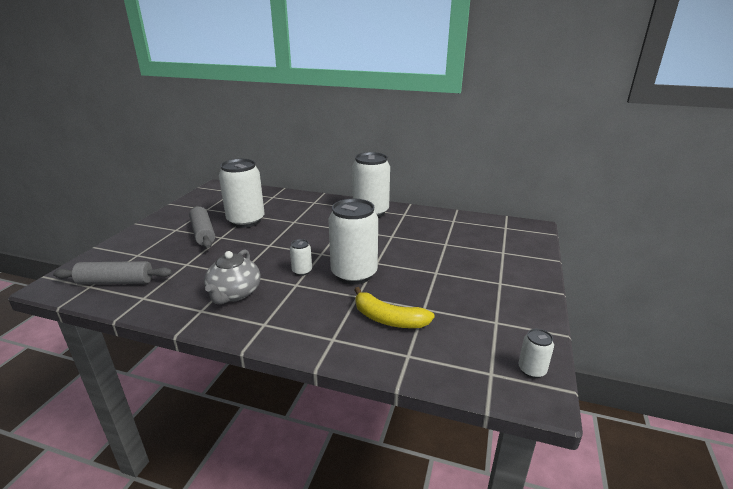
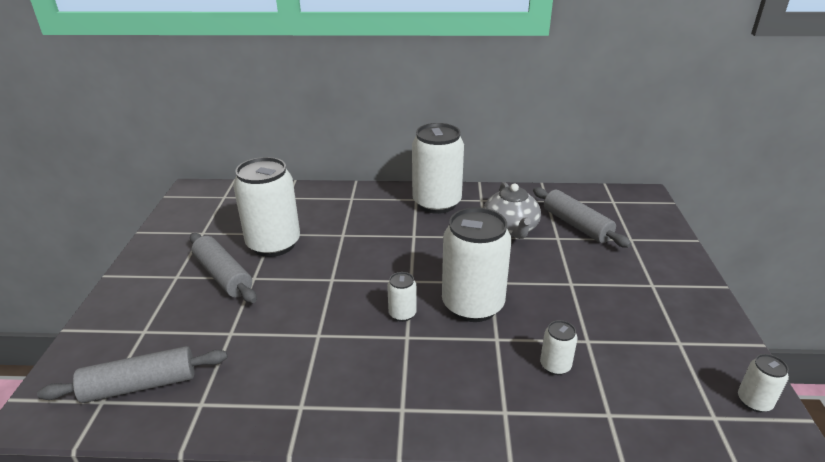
camera: 15 degrees left, 5 degrees up
(234, 293) = (331, 369): grey teapot -> grey teapot (510, 229)
(388, 319) = (555, 365): yellow banana -> white can
(465, 238) = (576, 225): none -> grey rolling pin

